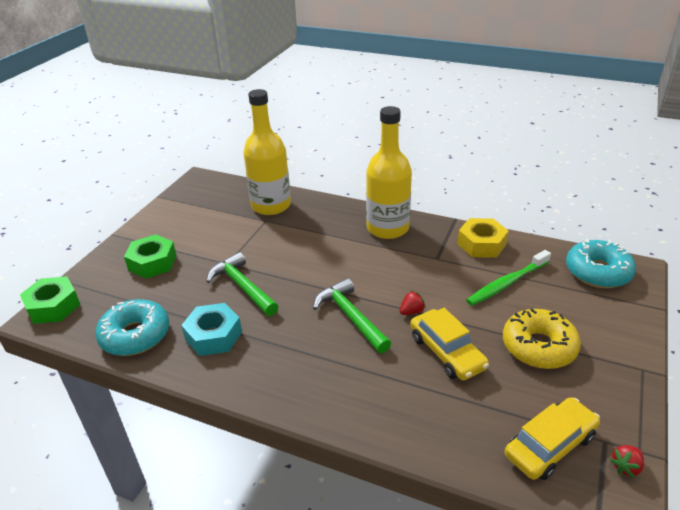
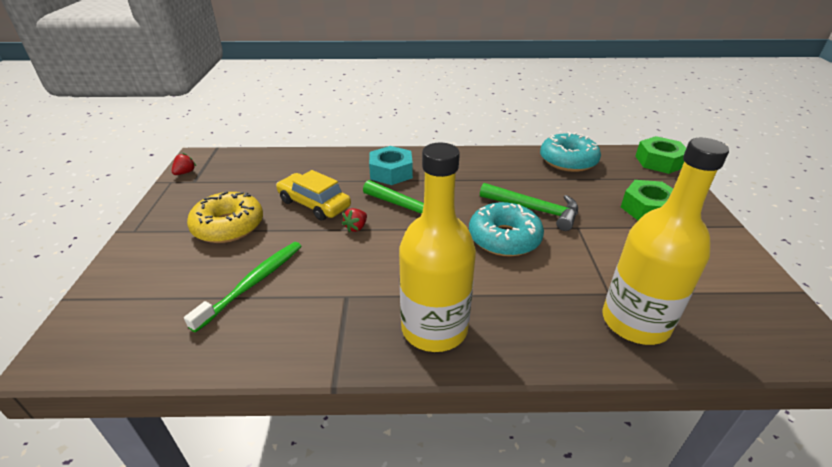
camera: 155 degrees right, 0 degrees up
(213, 336) = (511, 173): turquoise nut -> turquoise nut (391, 172)
(481, 244) = (286, 337): yellow nut -> none
(550, 445) = (234, 171): yellow car -> none
(597, 272) = (120, 333): turquoise donut -> turquoise donut (504, 238)

